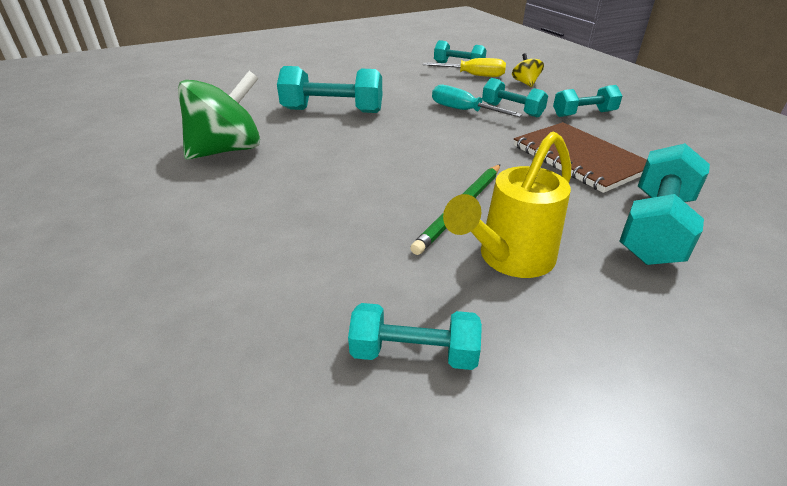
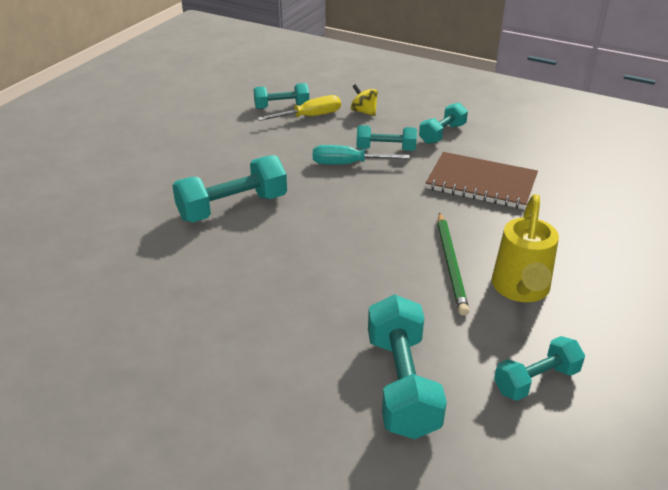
camera: 35 degrees left, 0 degrees up
(227, 150) = (194, 292): green spinning top -> none
(655, 227) = (575, 225): turquoise dumbbell -> turquoise dumbbell (402, 384)

